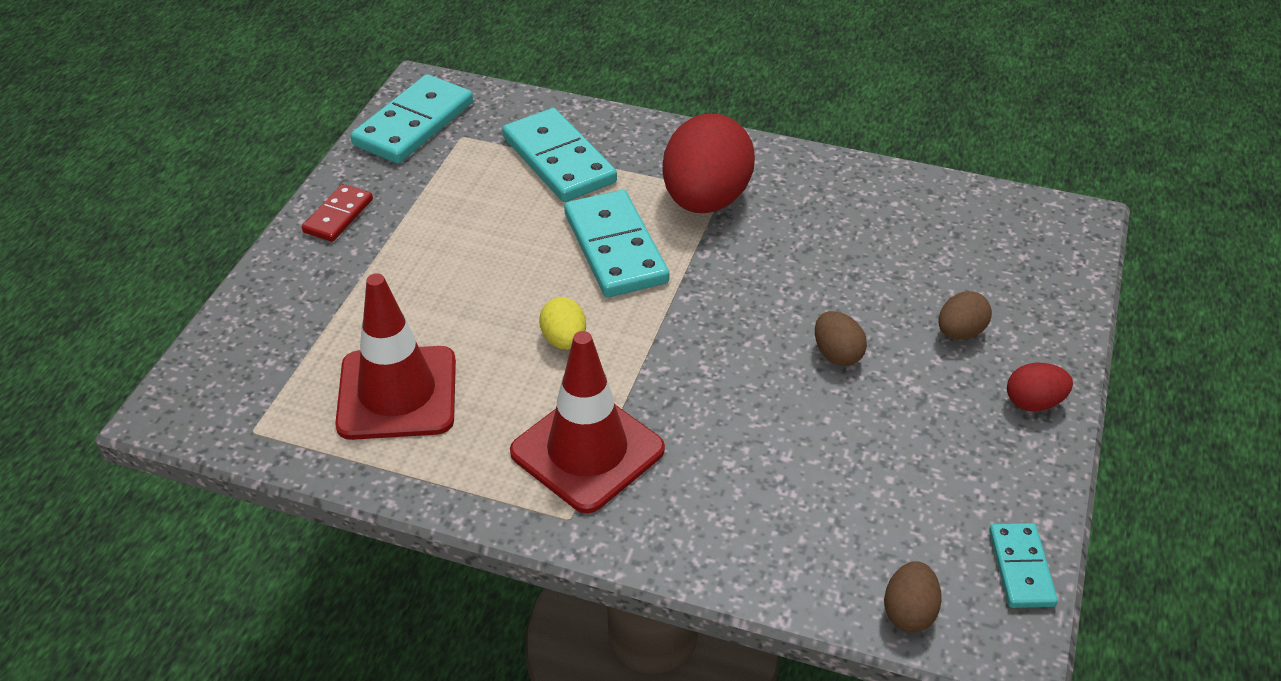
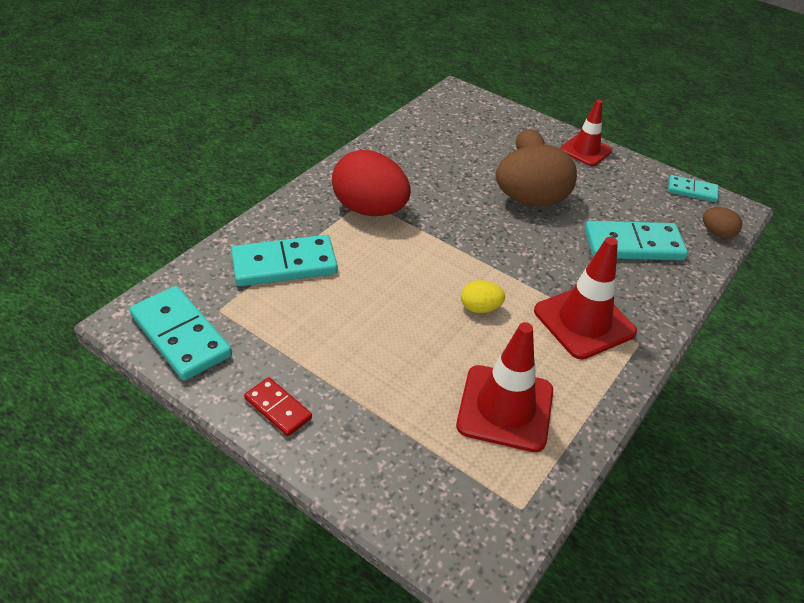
camera: 75 degrees left, 0 degrees up
(615, 248) = (398, 261): turquoise domino -> turquoise domino (633, 244)
(837, 354) = (531, 200): brown egg -> brown egg, size x2.16
(1033, 403) = (586, 150): red egg -> red traffic cone

